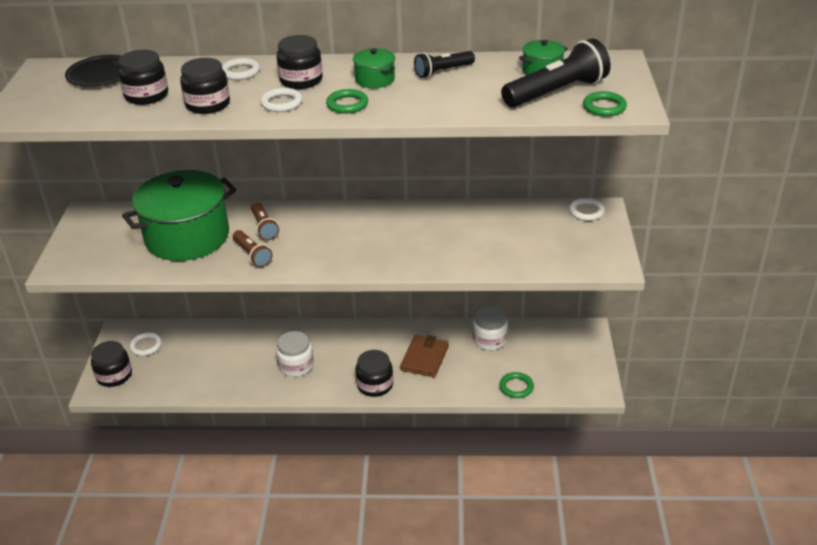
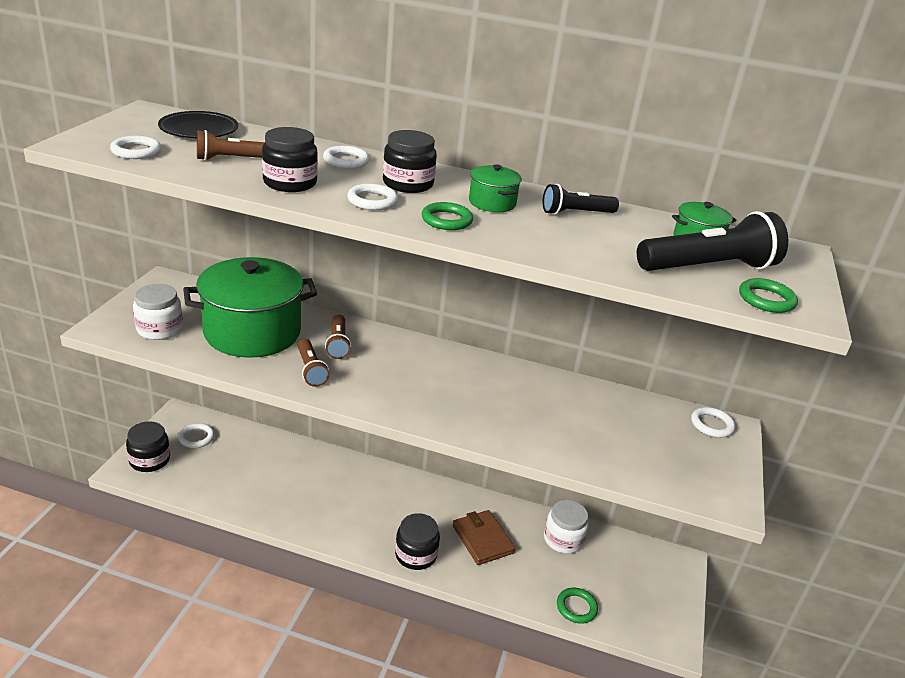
camera: 10 degrees right, 5 degrees down
(65, 109) = (136, 151): none -> white ring
(146, 95) = (231, 159): black jar -> brown flashlight
(296, 365) = (340, 505): white jar -> white jar (159, 329)
(424, 358) = (482, 539): brown wallet -> brown wallet turned 60 degrees counterclockwise

